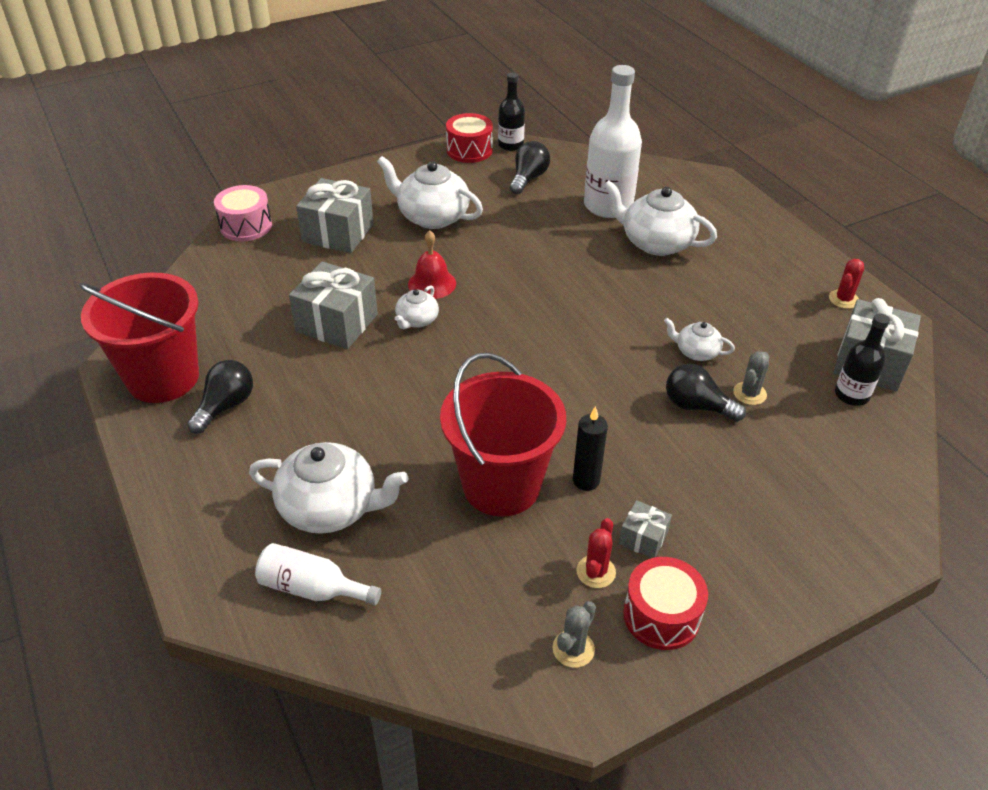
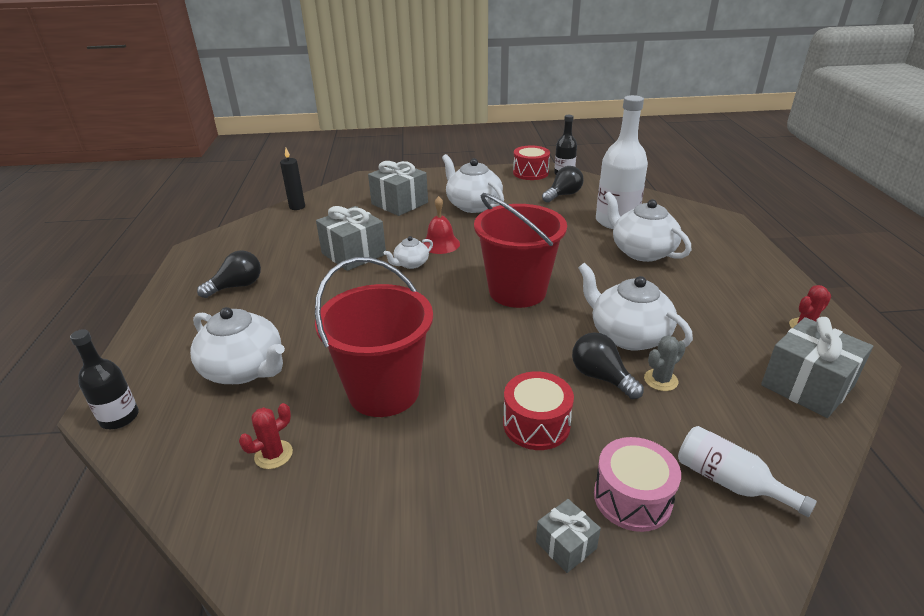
camera: 25 degrees right, 10 degrees down
(163, 378) = (215, 261): red bucket -> red bucket (517, 291)
(246, 226) = (344, 190): pink drum -> pink drum (632, 498)
(312, 588) = (181, 422): white bottle -> white bottle (729, 481)
(573, 649) = (339, 549): grey cactus -> none
(586, 480) = (458, 408): black candle -> black candle (297, 207)
(596, 572) = (411, 487): red cactus -> red cactus (273, 455)
(643, 538) = (475, 472): grey gift -> grey gift (566, 545)
(661, 615) = (444, 550): red drum -> red drum (536, 424)
(696, 352) = (628, 335): white teapot -> white teapot, size x1.88
(851, 395) = (772, 408): black bottle -> black bottle (119, 418)

